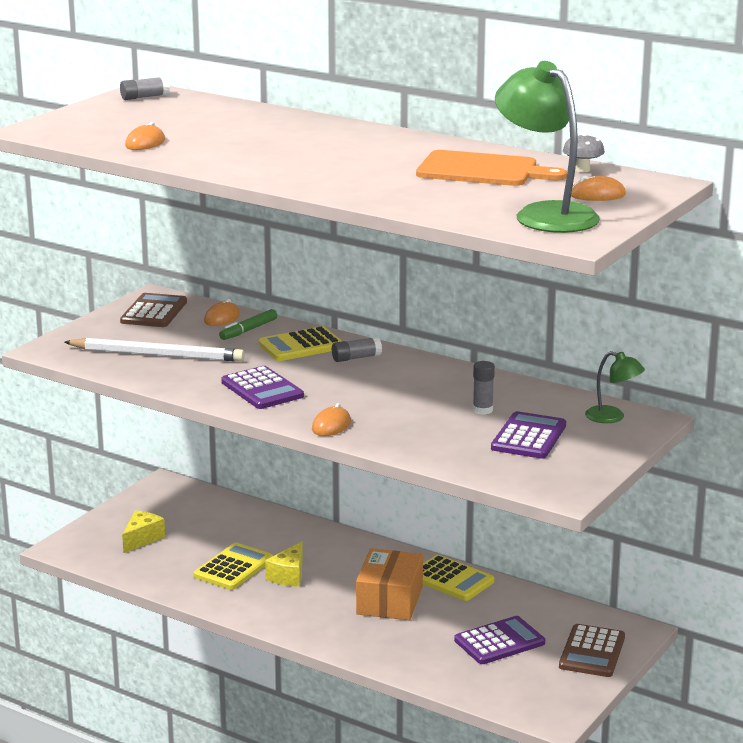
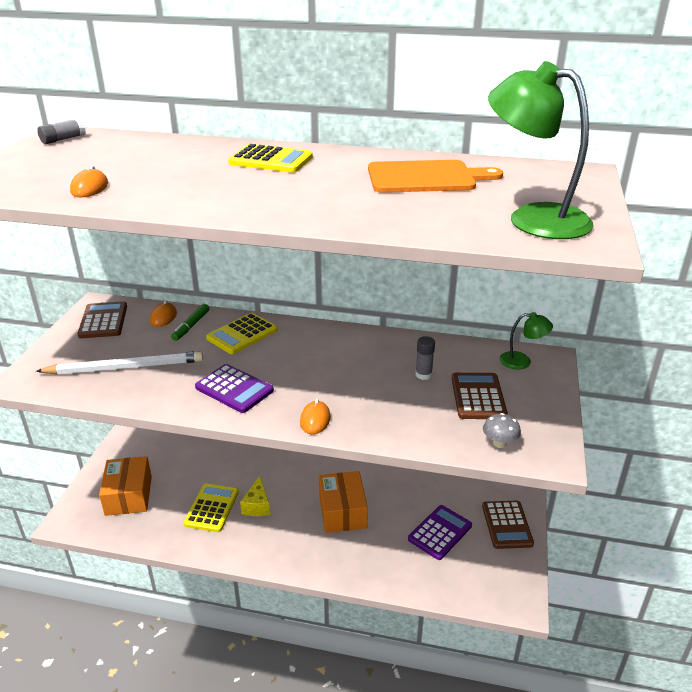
camera: 20 degrees left, 10 degrees up
(142, 539) = (128, 495): yellow cheese -> orange box
(356, 358) = (292, 339): grey glue stick -> none
(451, 579) = (375, 479): yellow calculator -> yellow calculator (271, 160)
(529, 437) = (478, 397): purple calculator -> brown calculator
(582, 170) = (505, 166): grey mushroom -> grey mushroom (499, 443)
(597, 195) = (549, 190): orange mouse -> none

